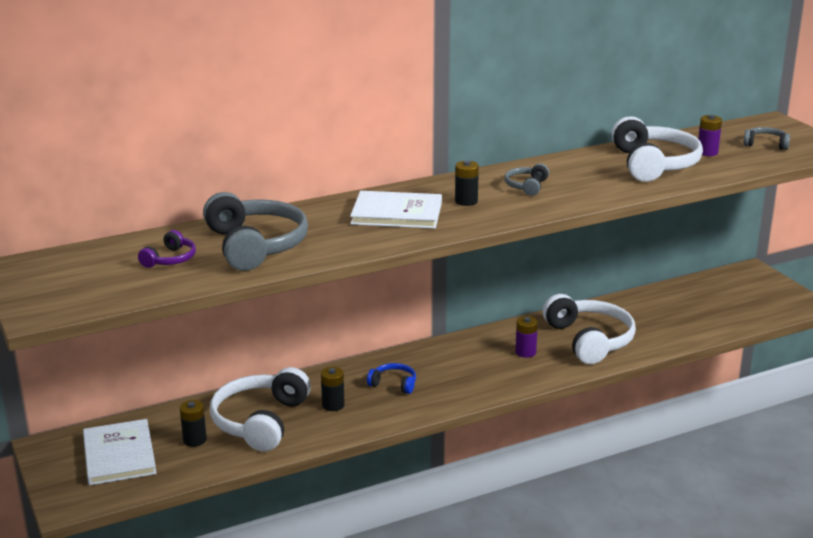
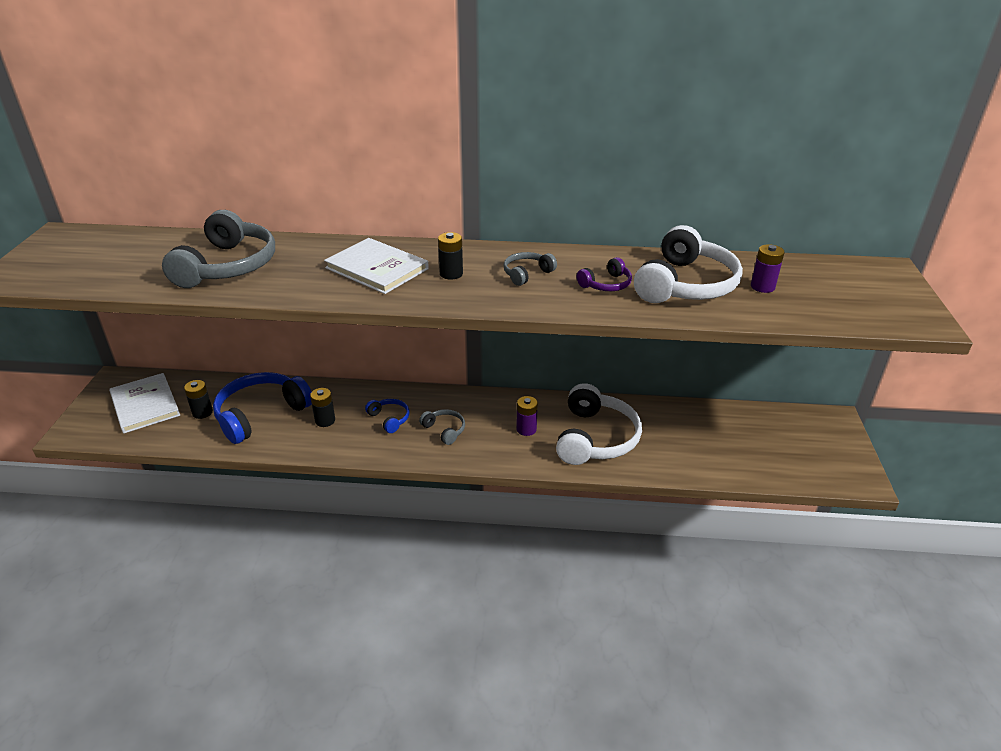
camera: 30 degrees right, 10 degrees up
(119, 455) = (145, 405): white book -> white book turned 45 degrees counterclockwise
(170, 259) = (154, 259): purple headphones -> purple headphones (606, 284)
(260, 421) = (261, 414): white headphones -> blue headphones
(766, 144) = (844, 295): grey headphones -> grey headphones (444, 430)

